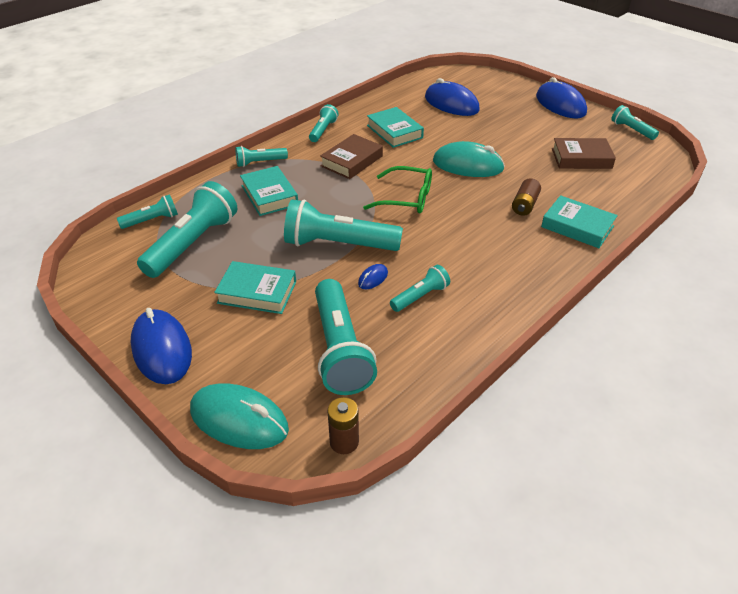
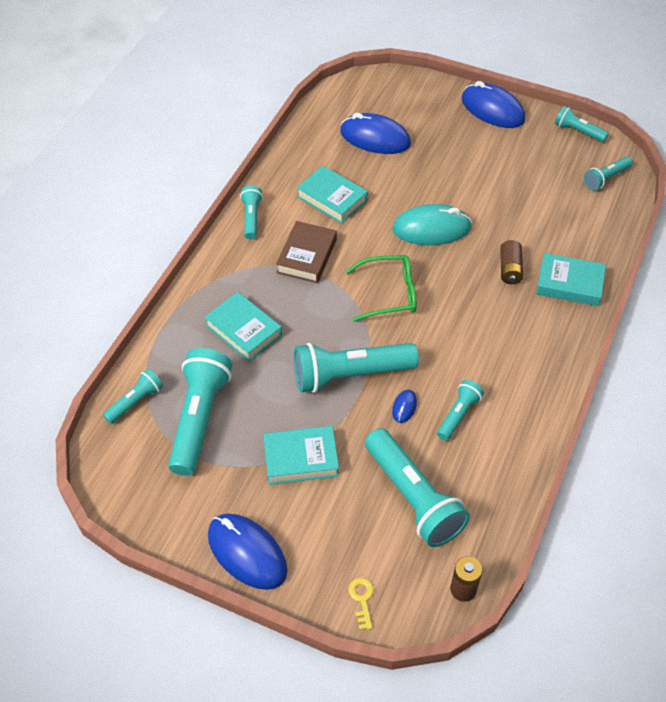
camera: 20 degrees left, 10 degrees up
(239, 420) = (362, 600): turquoise mouse -> yellow key
(260, 162) = (207, 286): turquoise flashlight -> turquoise flashlight (606, 178)
(581, 158) = (542, 187): brown book -> none

